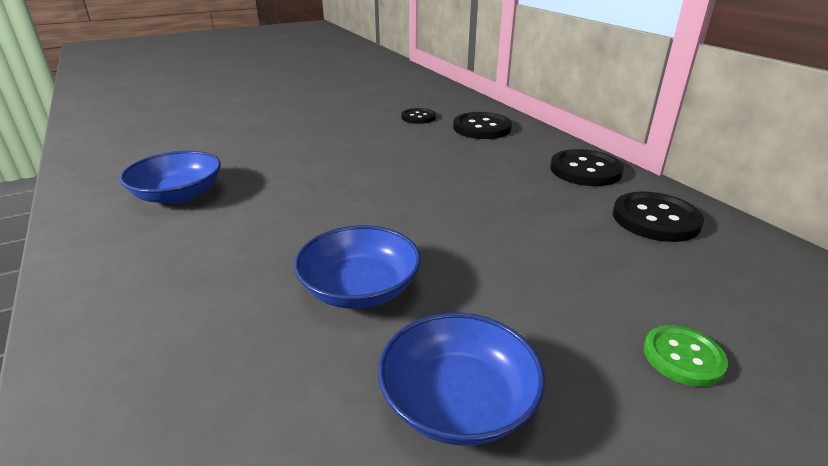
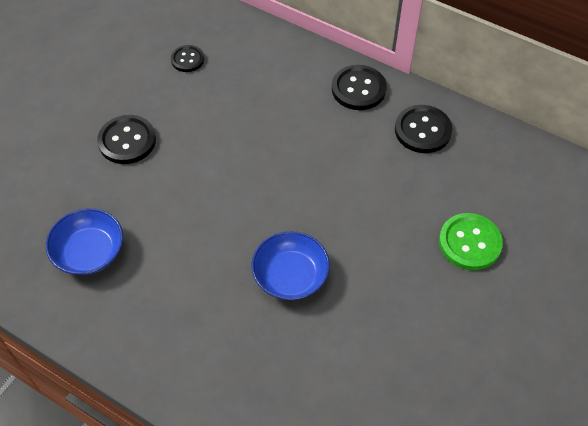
camera: 30 degrees left, 25 degrees up
(458, 401) = (386, 320): blue bowl -> none
(482, 128) = (252, 56): black button -> black button (127, 141)
(683, 357) = (469, 243): green button -> green button, size x1.59

